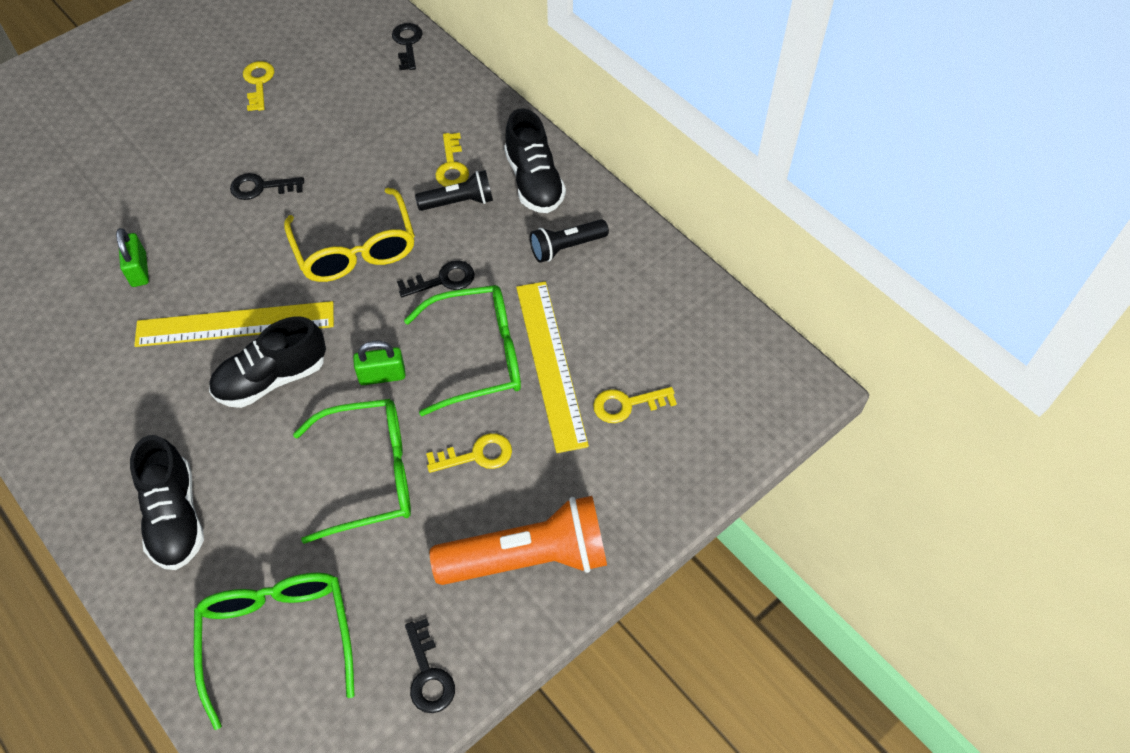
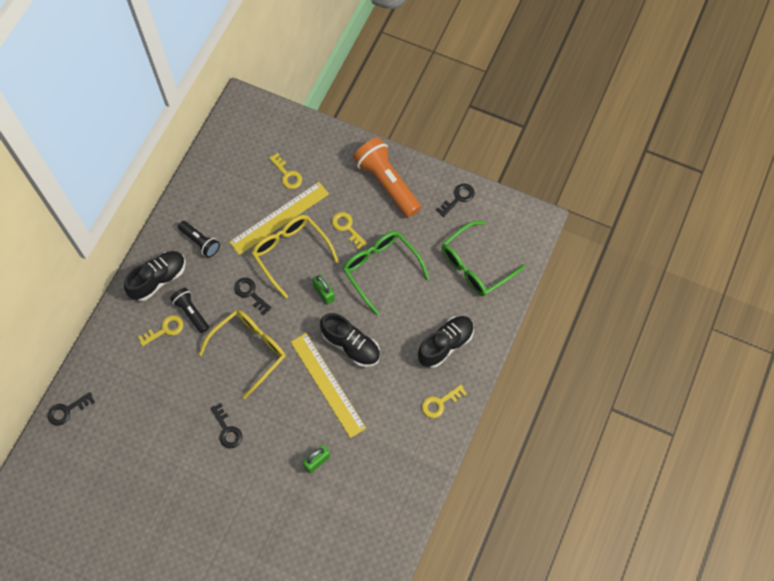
camera: 115 degrees left, 10 degrees up
(258, 83) = (140, 486): yellow key -> yellow key (440, 403)
(479, 356) = (290, 253): green glasses -> yellow glasses

